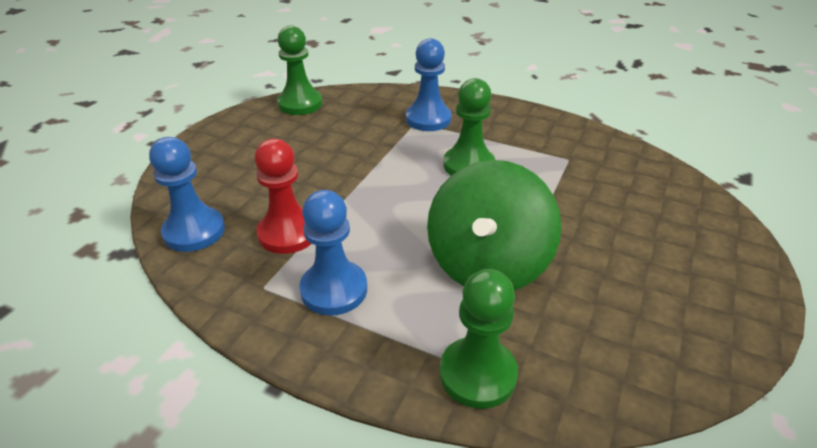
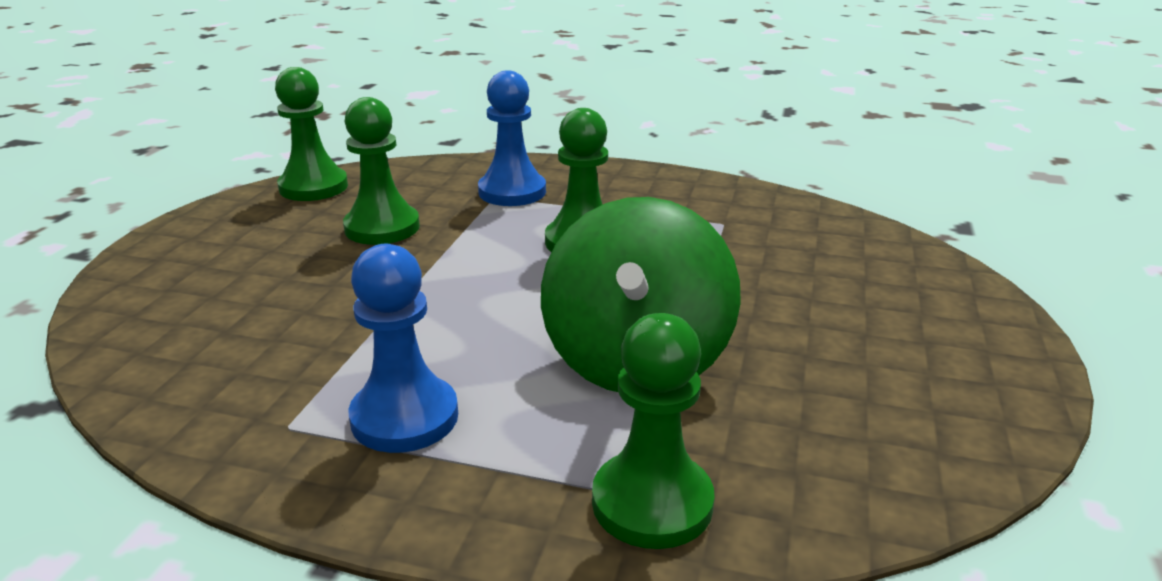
camera: 10 degrees left, 10 degrees down
(194, 231) = (160, 363): blue pawn -> none
(288, 233) = (318, 350): red pawn -> none
(339, 141) = (382, 228): none -> green pawn

